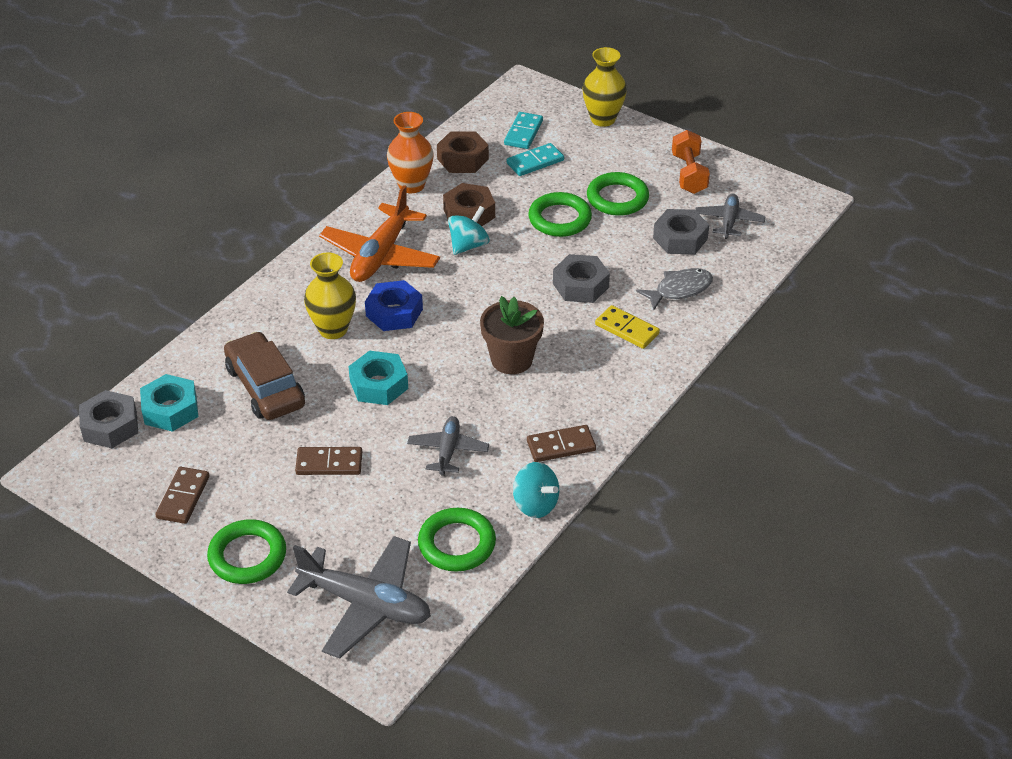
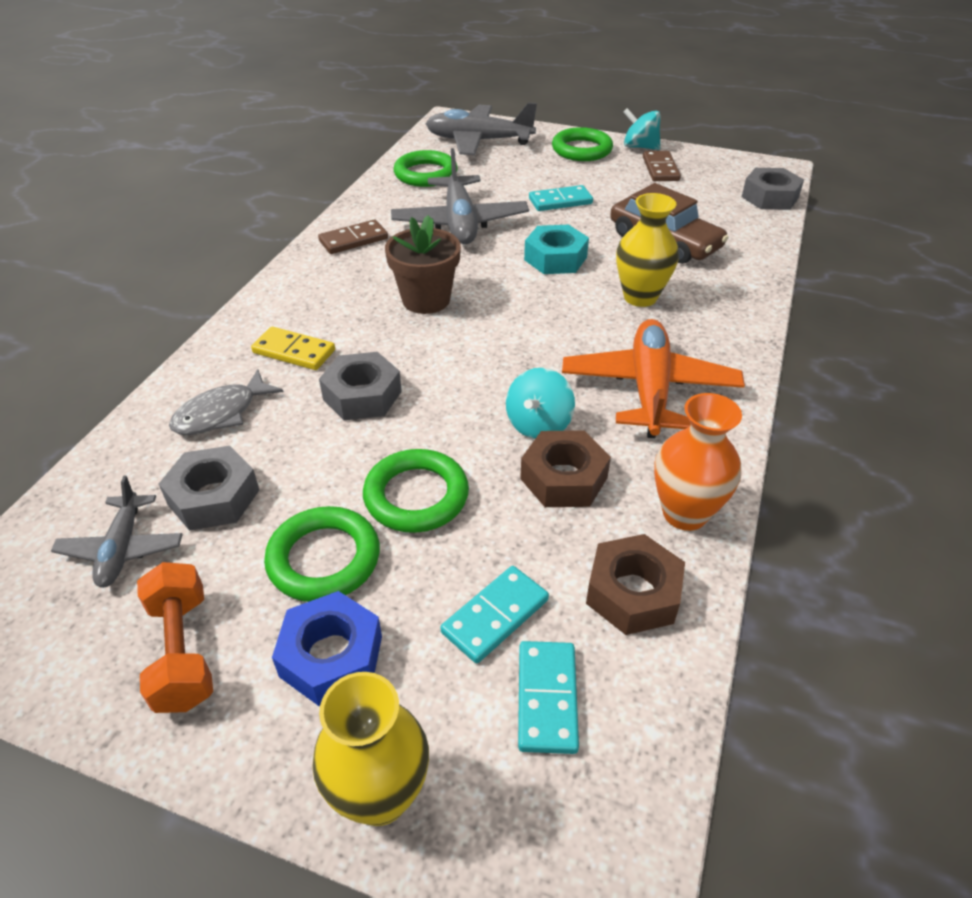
camera: 165 degrees right, 0 degrees up
(170, 410) = (732, 214): turquoise nut -> none
(329, 463) = (560, 201): brown domino -> turquoise domino
(394, 312) = (584, 324): blue nut -> blue nut (331, 656)
(448, 451) = (460, 222): grey plane -> grey plane, size x1.75
(535, 504) = (368, 202): turquoise spinning top -> turquoise spinning top (640, 147)

